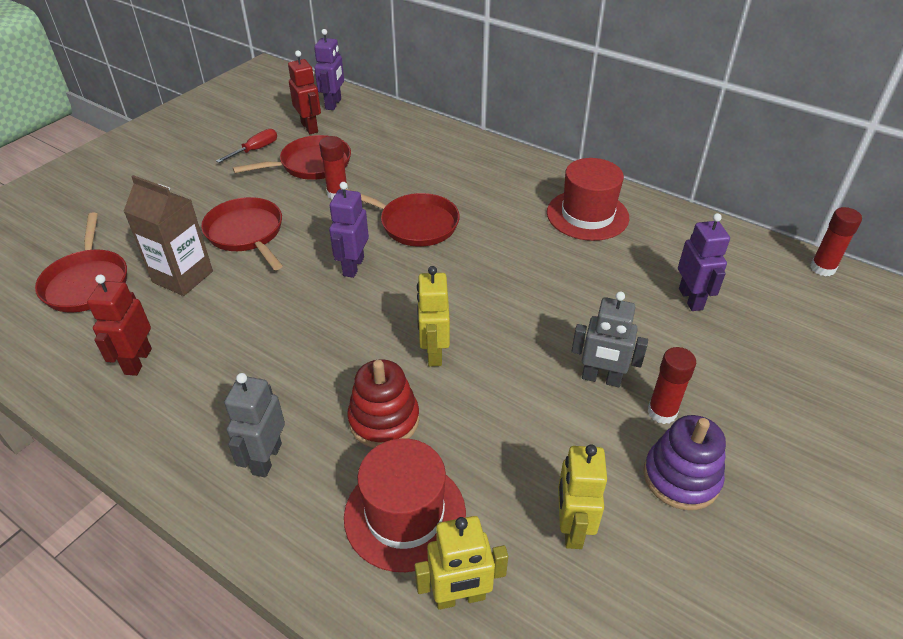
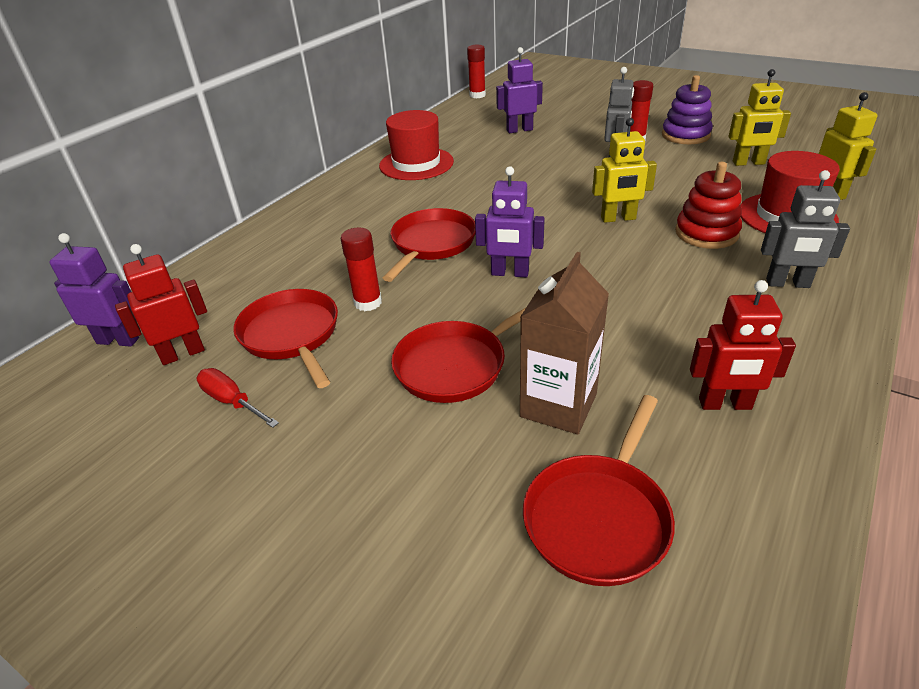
camera: 90 degrees left, 5 degrees down
(87, 282) = (599, 517): red pan -> red pan turned 135 degrees clockwise

